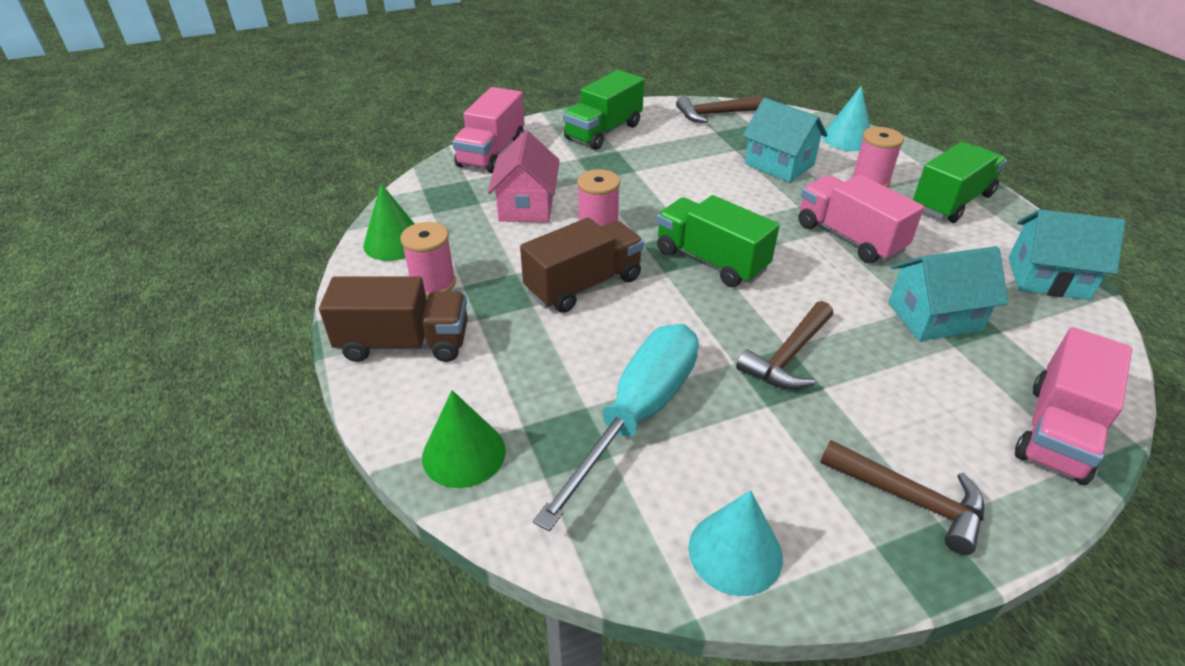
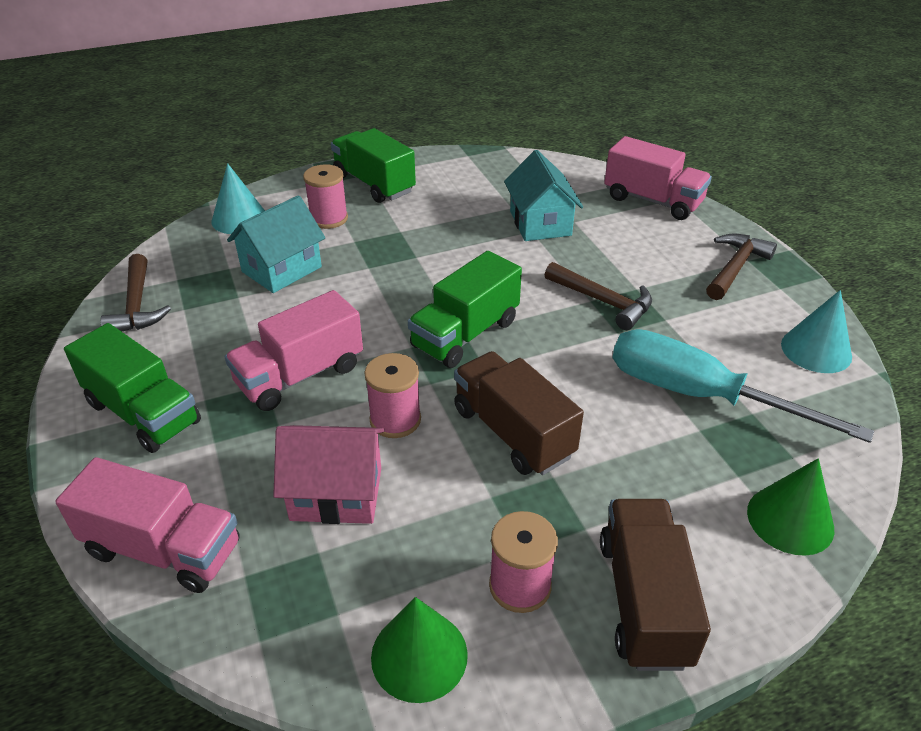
camera: 90 degrees left, 0 degrees up
(849, 238) = (428, 245): pink truck -> pink truck (300, 375)
(1047, 278) = (487, 167): turquoise house -> none

